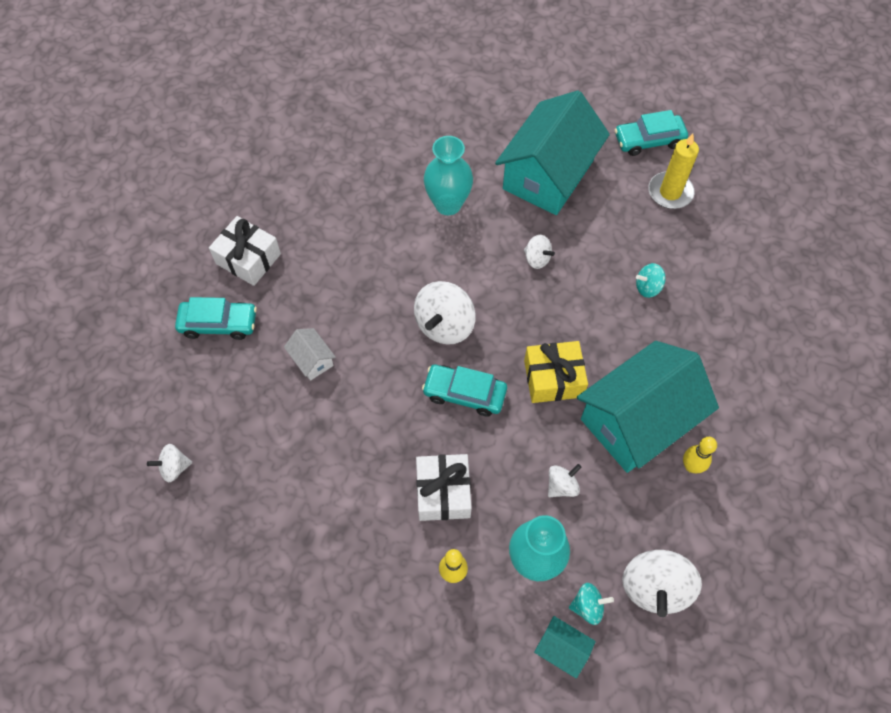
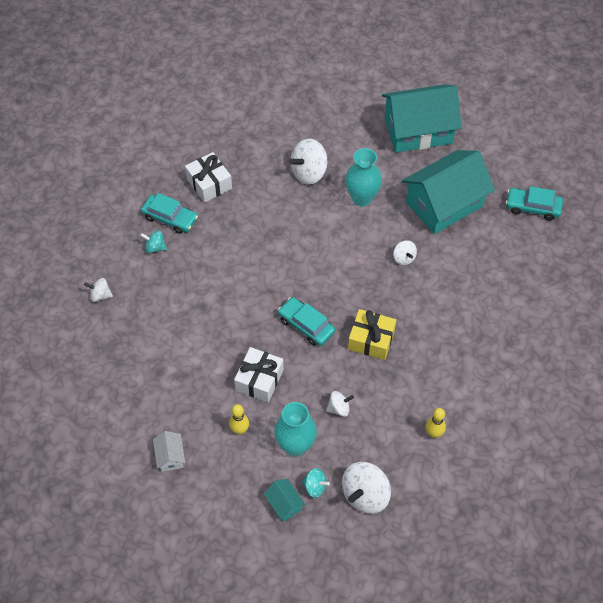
camera: 25 degrees right, 5 degrees down
(312, 360) = (218, 264): white house -> white house (170, 456)
(444, 325) = (316, 277): white spinning top -> white spinning top (309, 173)
(637, 420) = (414, 390): turquoise house -> turquoise house (418, 131)
(648, 287) = (472, 307): turquoise spinning top -> turquoise spinning top (155, 247)
(670, 192) = (526, 249): yellow candle -> none

